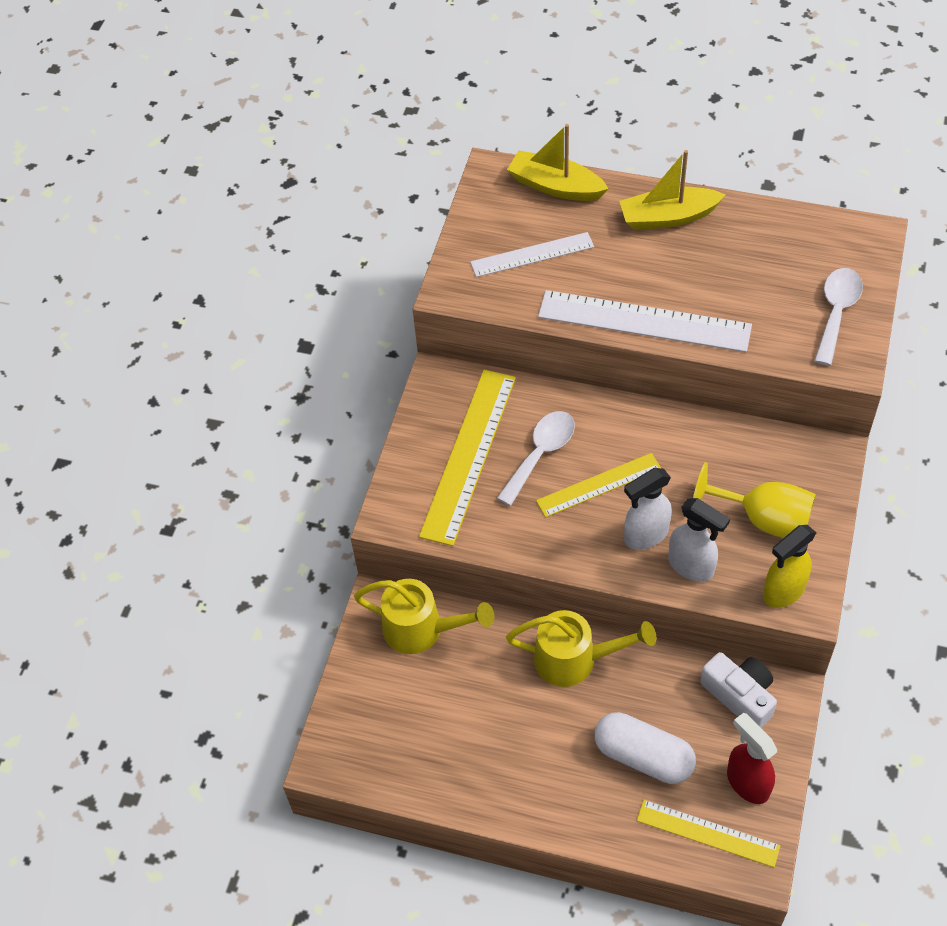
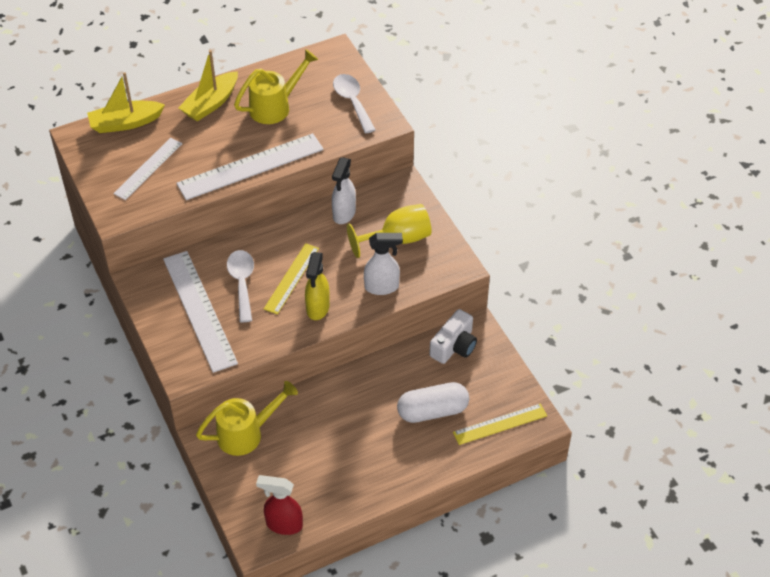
camera: 45 degrees left, 5 degrees down
(469, 455) = (199, 310): yellow ruler -> white ruler
(574, 660) = (349, 389): yellow watering can -> yellow watering can (275, 107)
(645, 535) = (342, 287): white spray bottle -> white spray bottle (344, 214)
(740, 695) = (454, 346): white camera -> white camera turned 120 degrees clockwise
(747, 782) = (497, 385): red spray bottle -> red spray bottle (283, 524)
(783, 591) = (441, 268): yellow spray bottle -> yellow spray bottle (318, 308)

